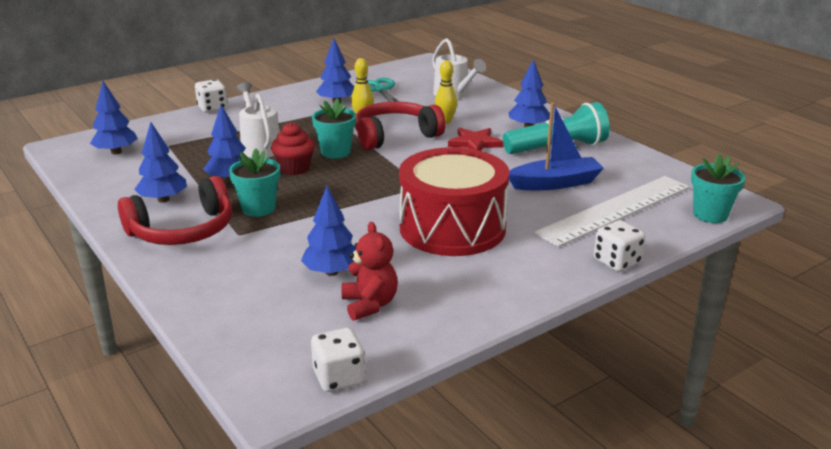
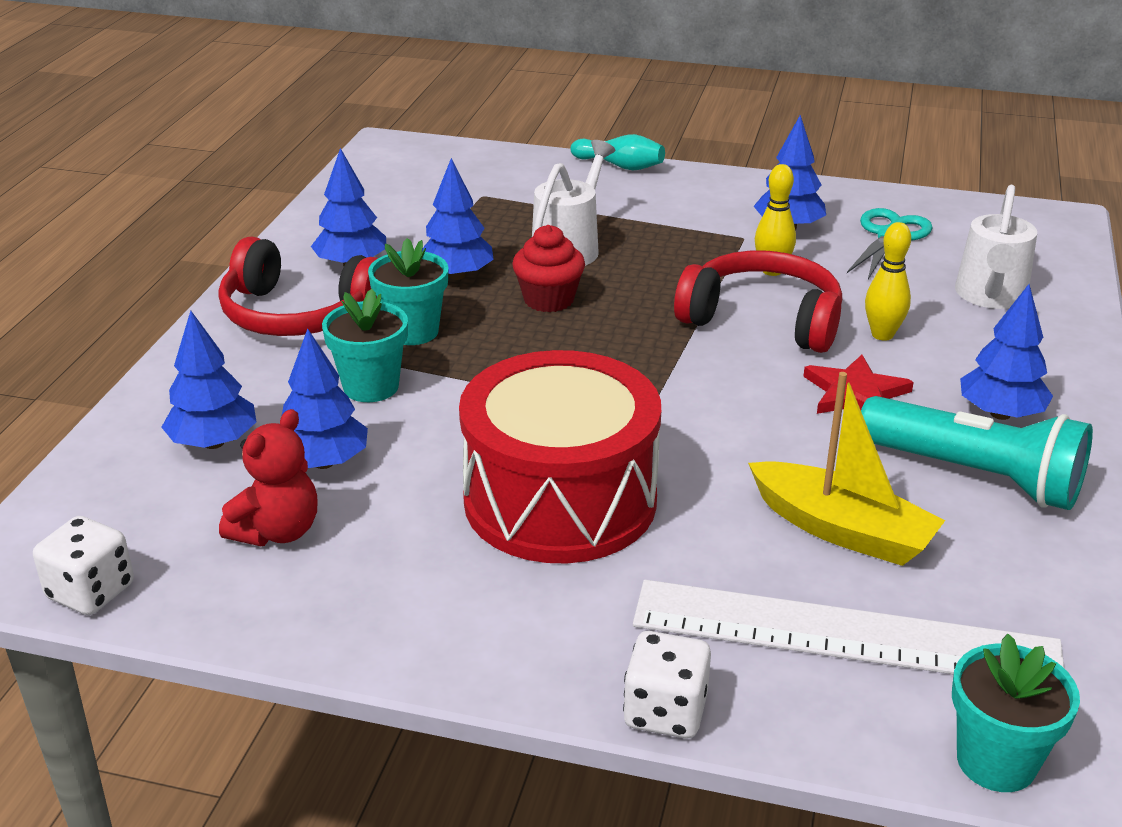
camera: 50 degrees right, 5 degrees up
(116, 152) = (419, 178): blue tree -> blue tree (213, 443)
(212, 108) = (620, 166): white dice -> turquoise bowling pin
(335, 152) = (640, 303): turquoise flower pot -> turquoise flower pot (371, 387)
(555, 183) = (842, 530): blue boat -> yellow boat

